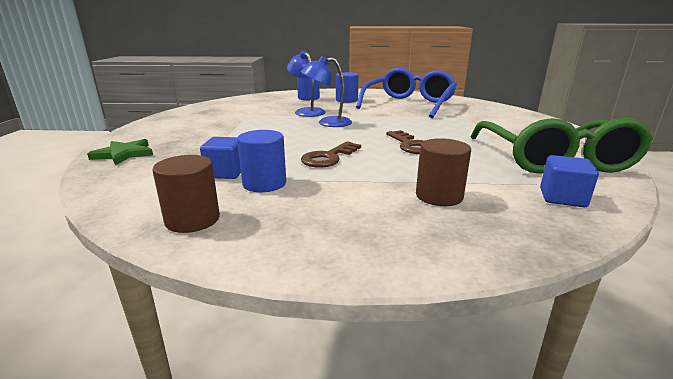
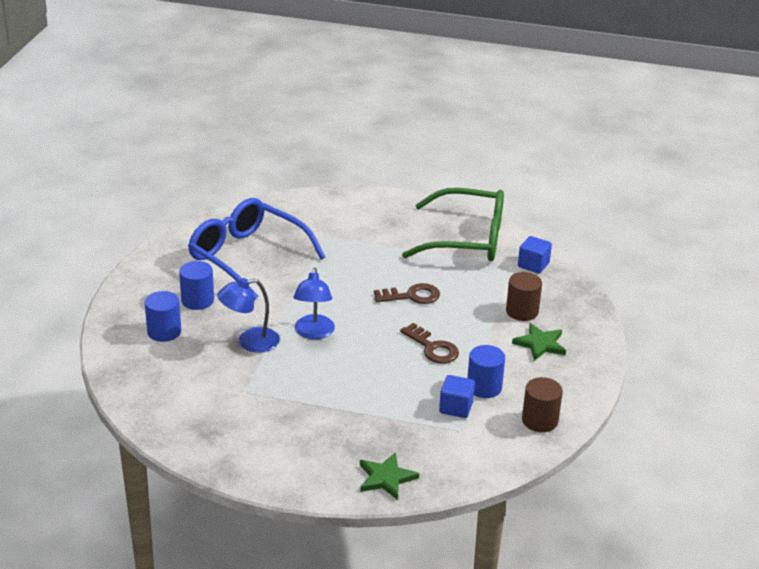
camera: 80 degrees left, 10 degrees up
(372, 212) = (540, 344): none -> green star

